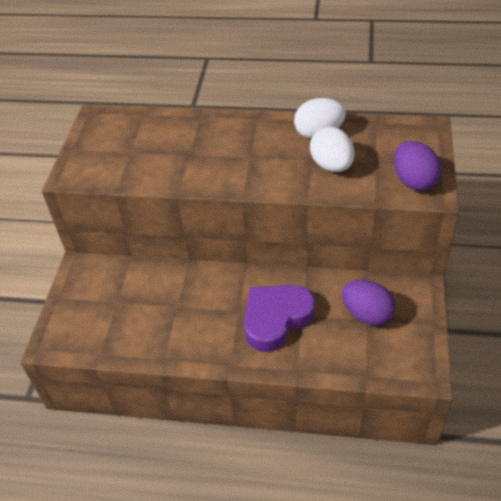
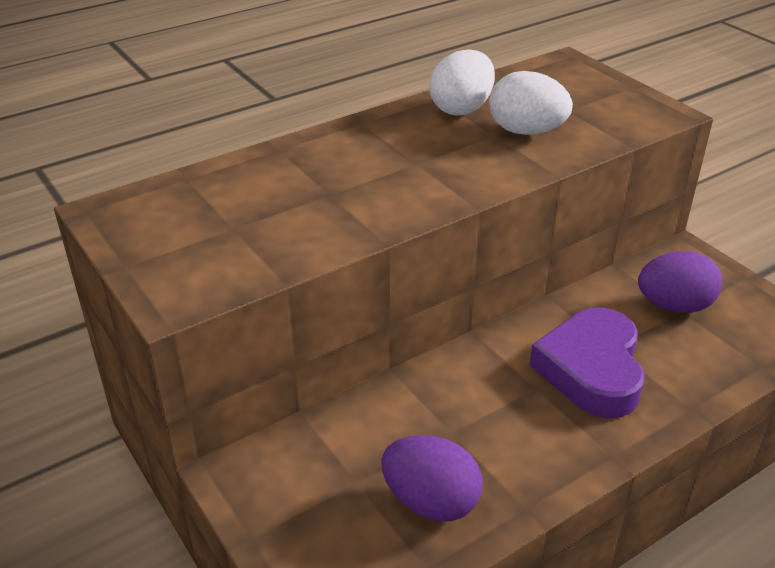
camera: 45 degrees left, 10 degrees down
(414, 181) = (631, 110): purple egg -> purple egg (430, 502)

